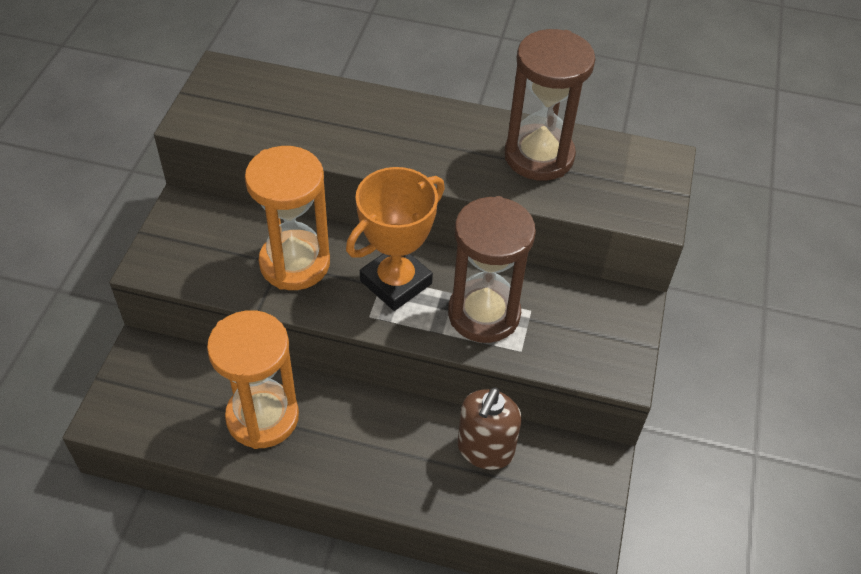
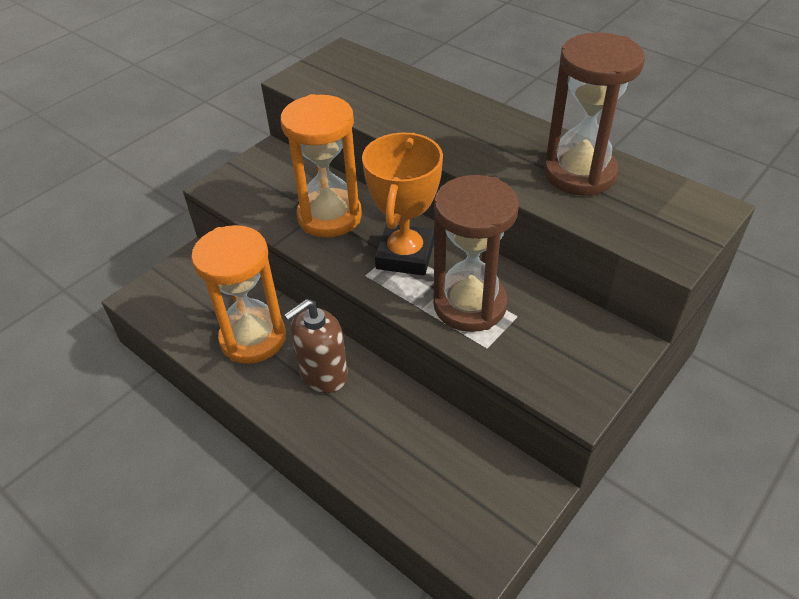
camera: 30 degrees right, 5 degrees down
(396, 282) = (405, 255): orange trophy -> orange trophy turned 60 degrees counterclockwise
(485, 449) = (426, 435): brown soap dispenser -> brown soap dispenser (323, 374)

